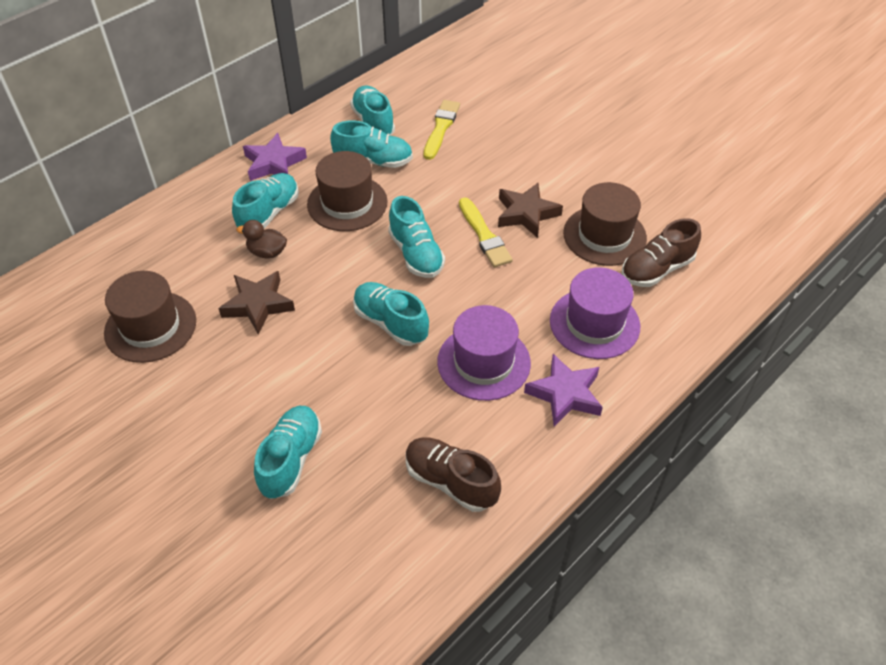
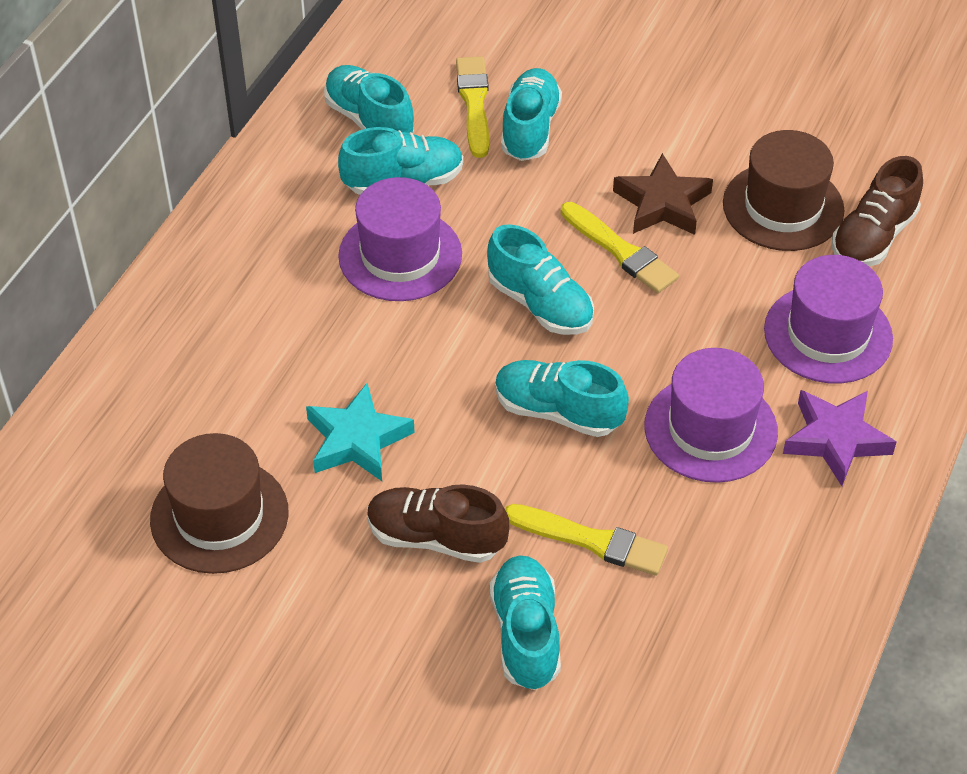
camera: 20 degrees left, 0 degrees up
(258, 305) = (357, 440): brown star -> turquoise star
(267, 252) = (325, 360): brown duck -> none
(269, 213) = (293, 301): turquoise shoe -> turquoise shoe (530, 129)
(274, 163) = (255, 222): purple star -> none
(347, 203) = (400, 255): brown hat -> purple hat
(366, 411) = (590, 540): none -> yellow brush
(450, 482) = (748, 596): brown shoe -> brown shoe (436, 538)

